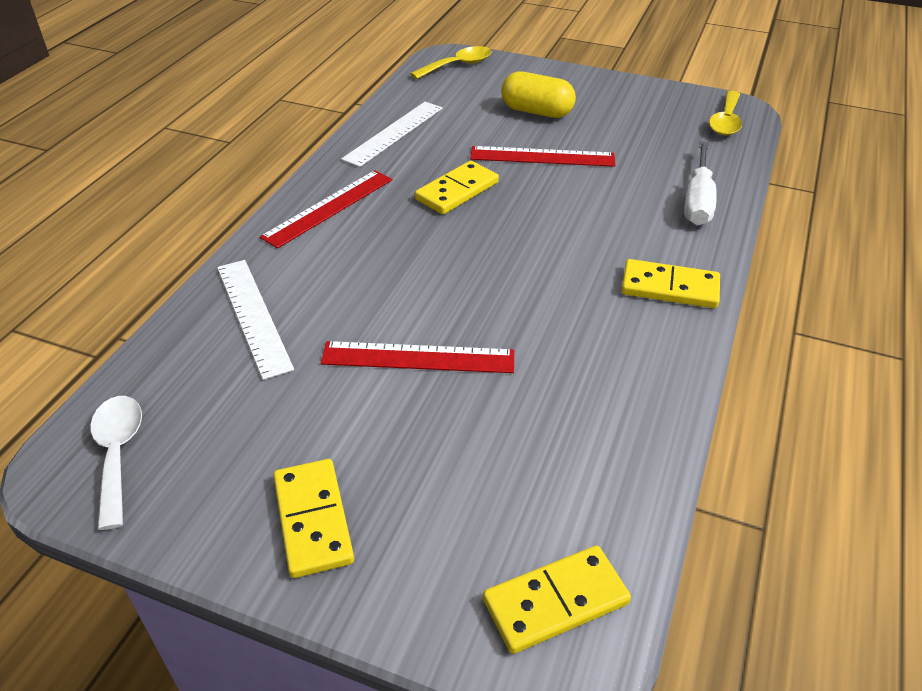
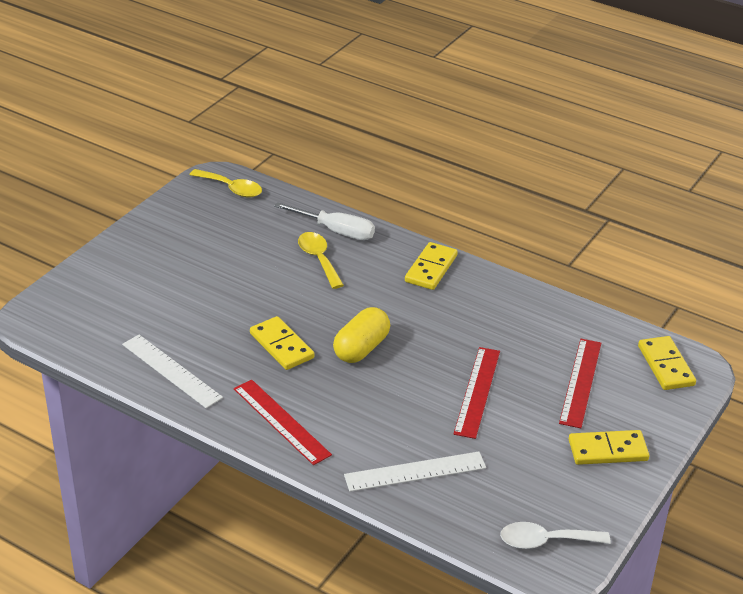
camera: 80 degrees left, 5 degrees down
(458, 65) = (55, 313): yellow spoon -> yellow spoon (319, 259)
(536, 112) = (171, 281): yellow capsule -> yellow capsule (361, 348)
(542, 156) = (247, 292): red ruler -> red ruler (580, 382)

